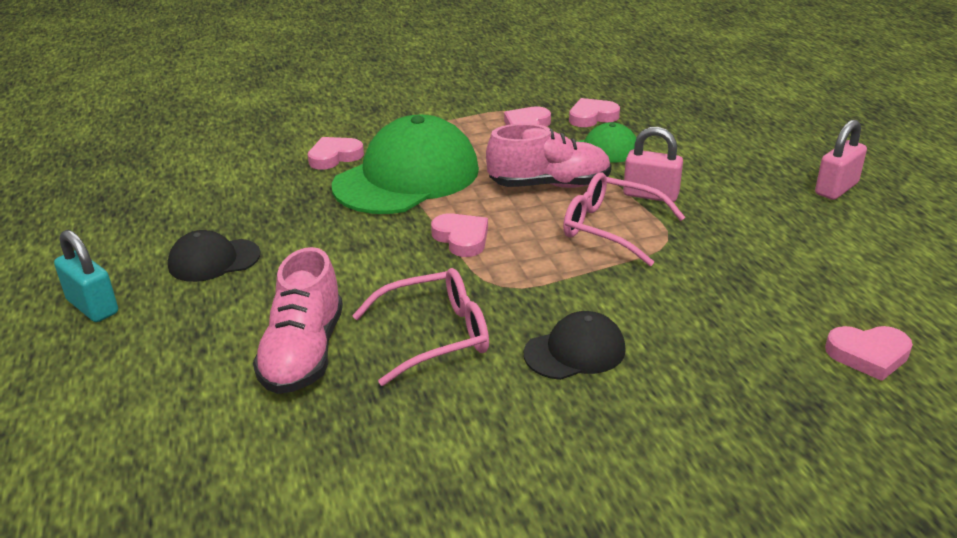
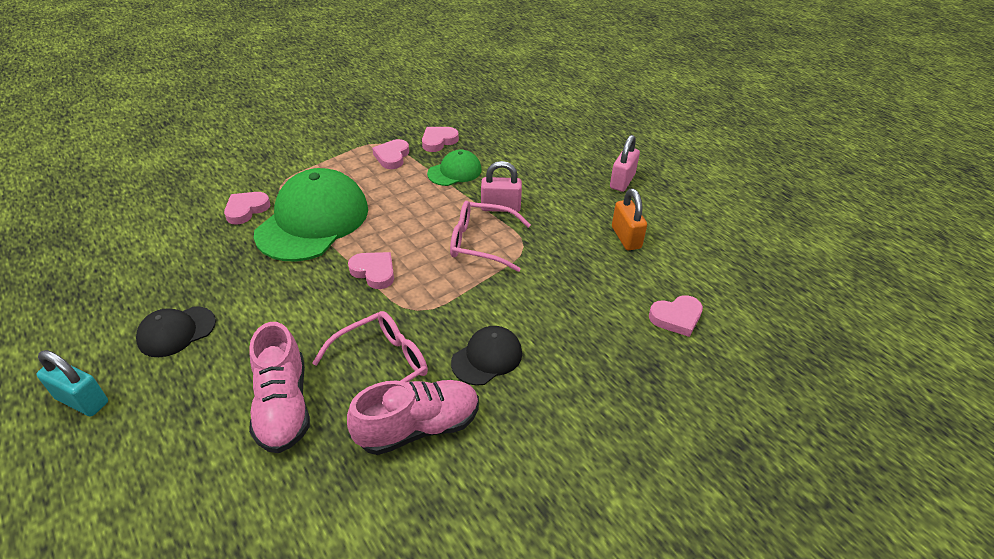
camera: 20 degrees left, 10 degrees up
(549, 185) = (425, 210): pink shoe -> pink shoe (418, 427)
(821, 252) = (626, 237): none -> orange padlock

